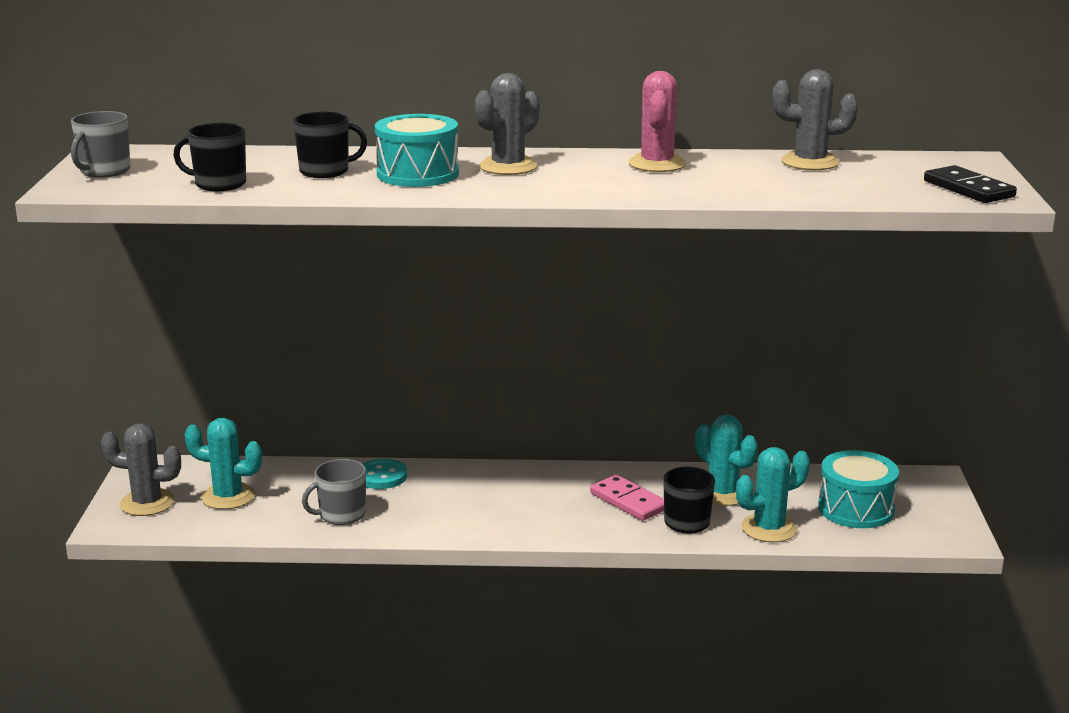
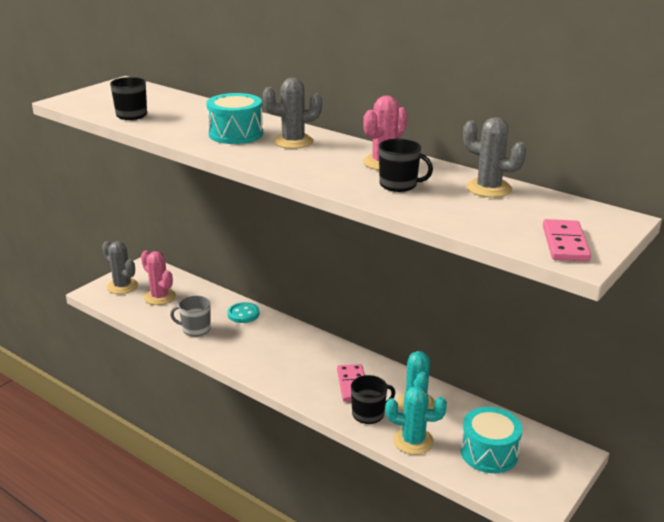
camera: 35 degrees right, 5 degrees up
(104, 171) = (99, 94): grey mug -> none
(228, 496) = (159, 297): turquoise cactus -> pink cactus
(325, 171) = (195, 120): black mug -> black mug (399, 185)
(968, 189) = (565, 243): black domino -> pink domino

